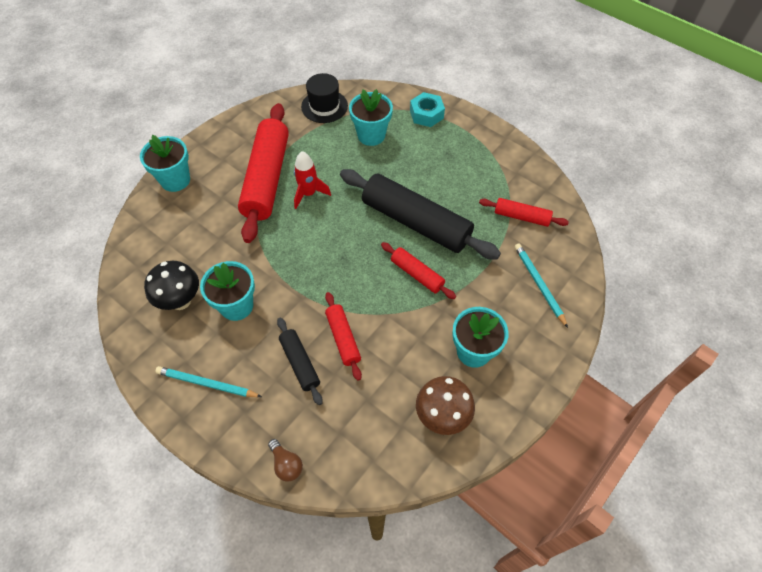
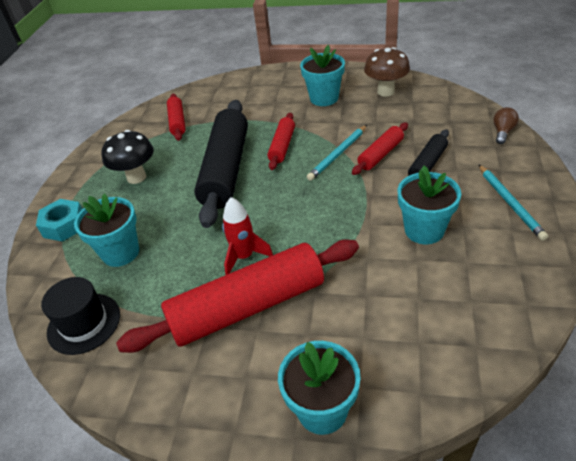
camera: 115 degrees left, 15 degrees down
(181, 301) = (466, 274): black mushroom -> black mushroom (136, 177)
(538, 284) = (240, 94): turquoise pencil -> turquoise pencil (338, 154)

